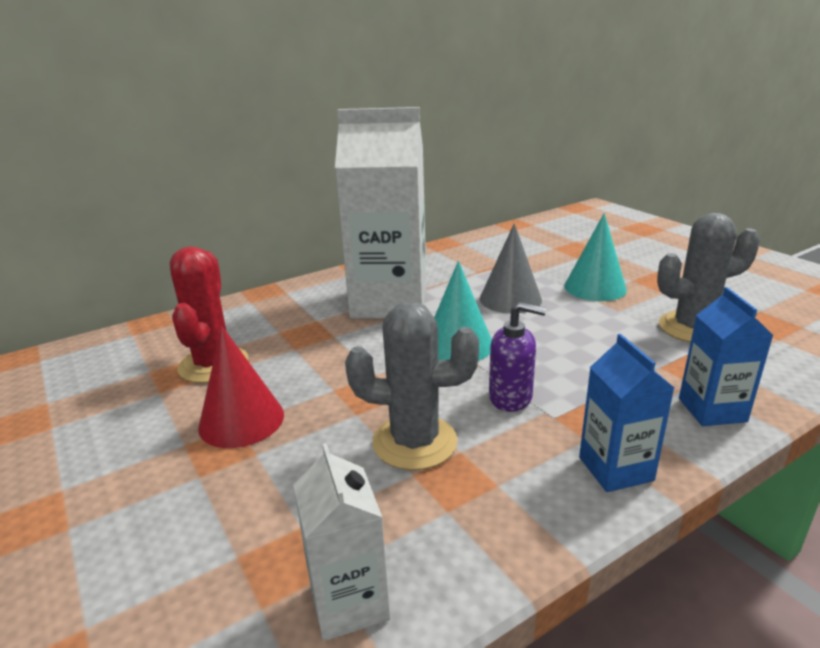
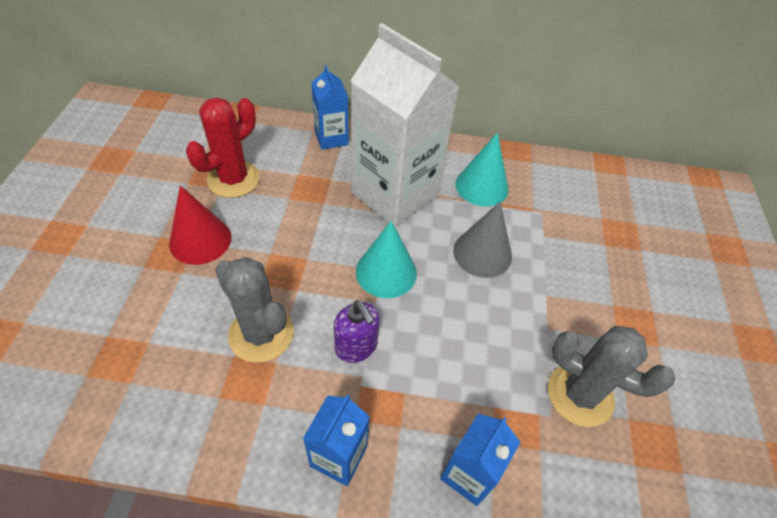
camera: 35 degrees right, 25 degrees up
(277, 298) = (331, 138): none -> blue carton
(349, 602) = (117, 408): white carton -> none
(595, 287) = (567, 290): turquoise cone -> turquoise cone (481, 186)

